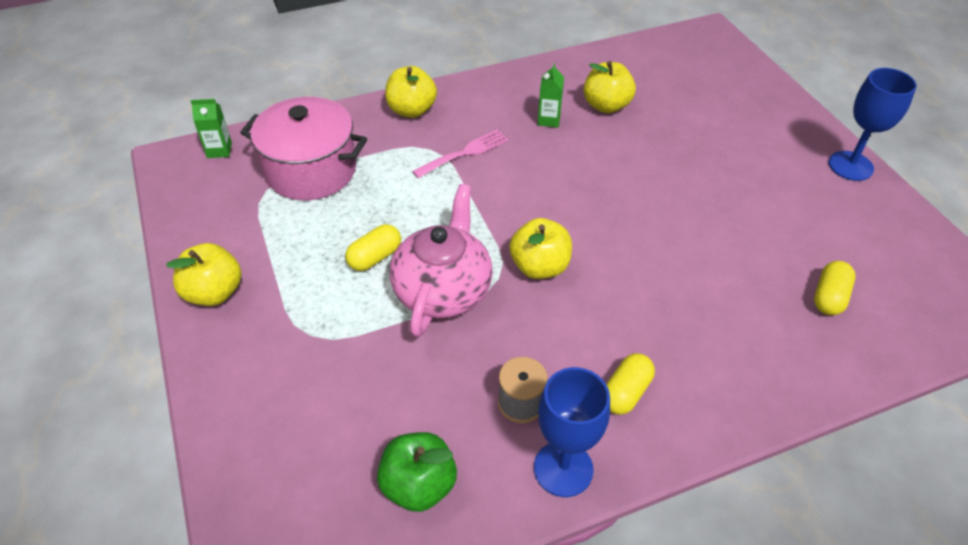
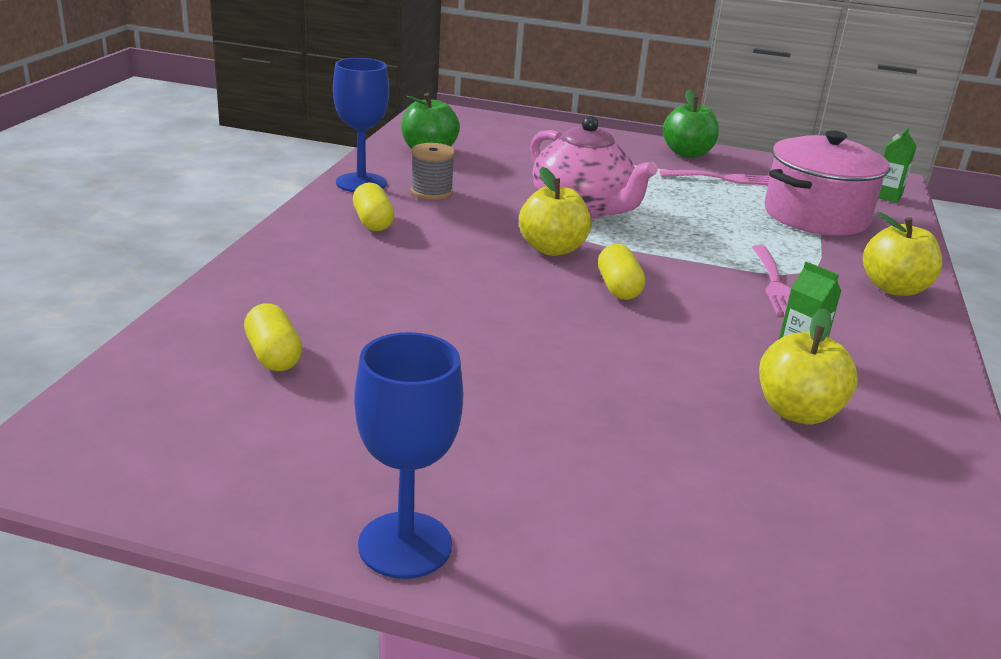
camera: 125 degrees right, 20 degrees down
(214, 292) = (687, 154): yellow apple -> green apple
(270, 244) = (723, 179): none -> pink fork
(375, 257) = (658, 202): yellow capsule -> yellow capsule (618, 288)

